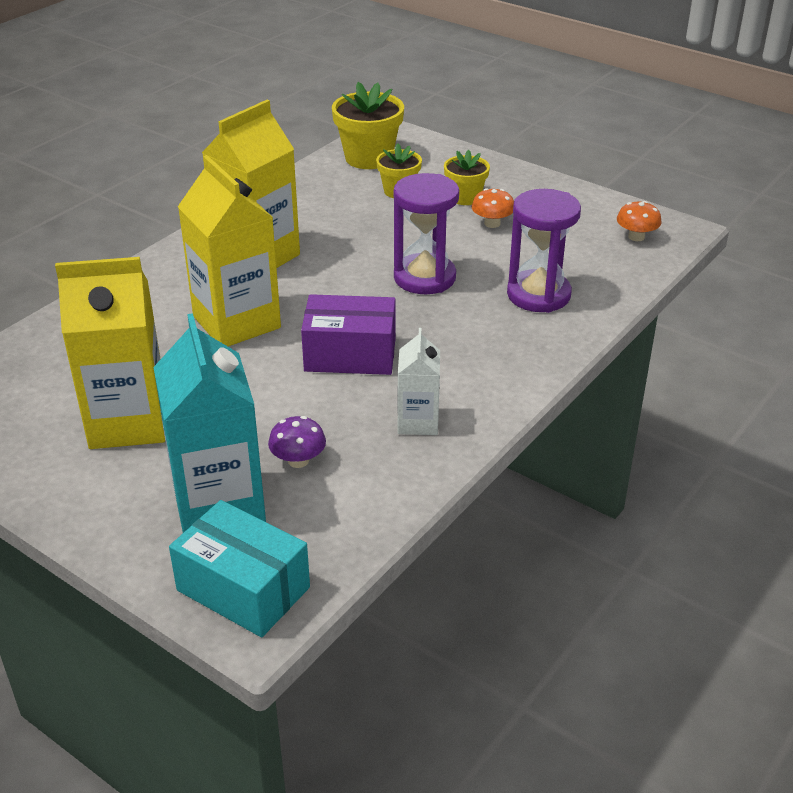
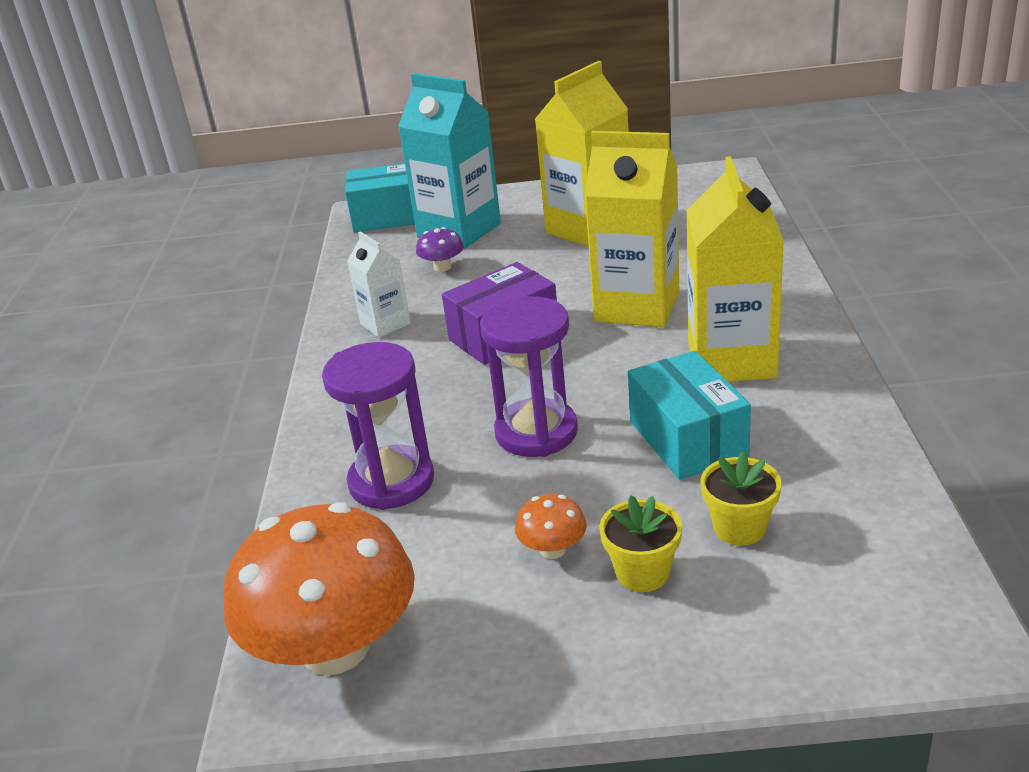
camera: 145 degrees right, 5 degrees down
(355, 233) = (688, 438): none -> turquoise box
(368, 158) = (877, 562): yellow flower pot -> none
(636, 237) = (335, 648): orange mushroom -> orange mushroom, size x2.40

